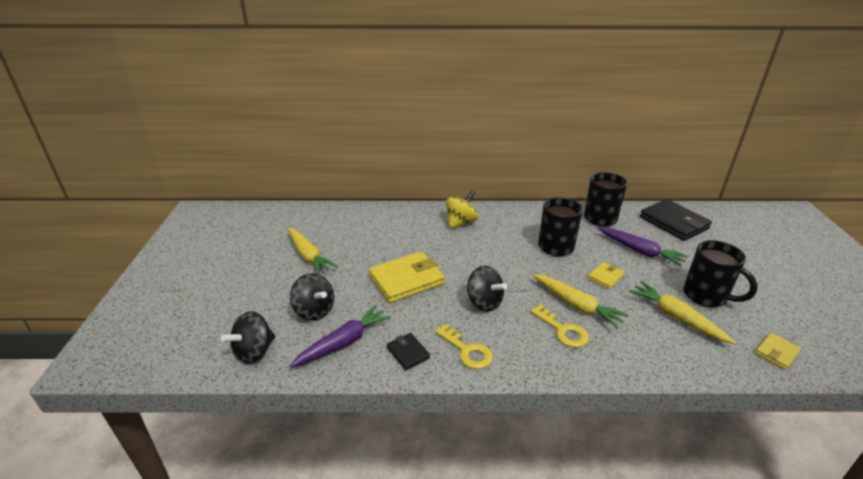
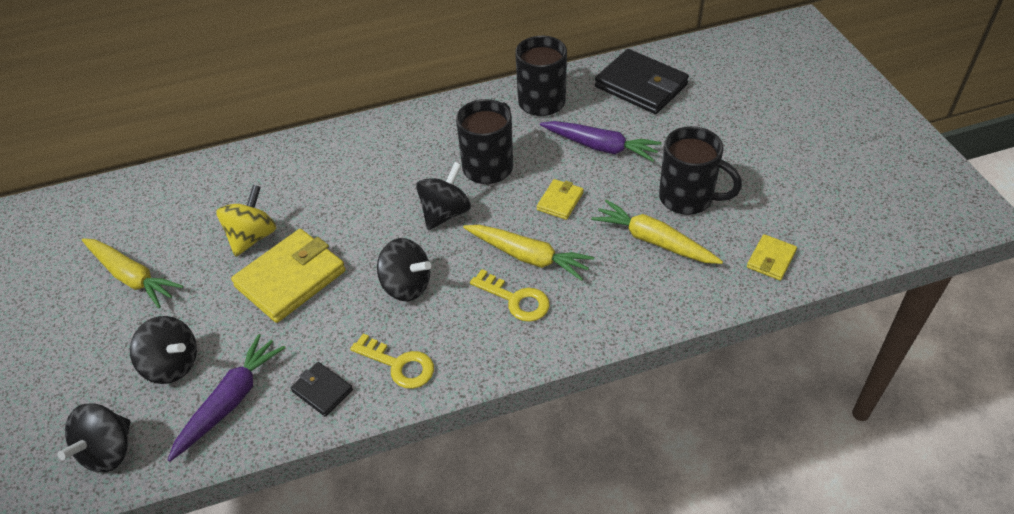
camera: 15 degrees left, 15 degrees up
(461, 222) = (345, 159): yellow spinning top -> yellow spinning top (252, 237)
(521, 266) = (445, 213): none -> black spinning top

